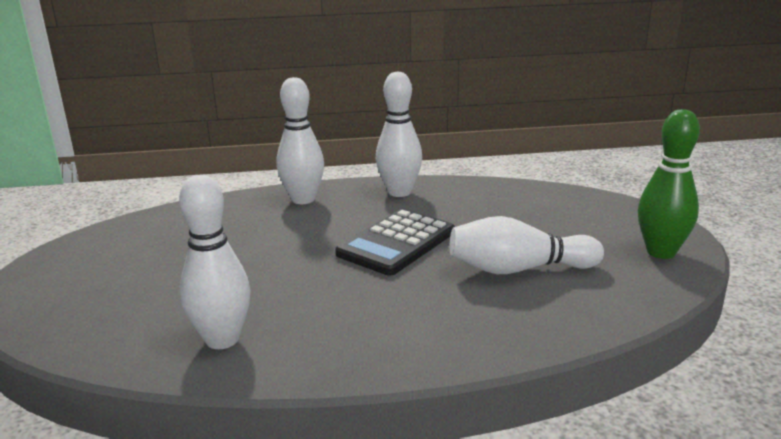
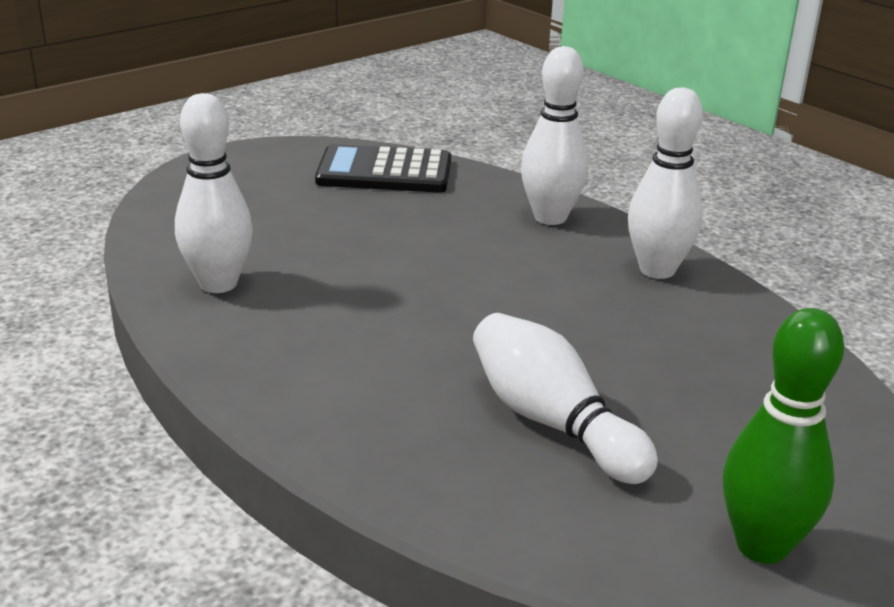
camera: 55 degrees right, 5 degrees up
(396, 243) = (516, 312): black calculator -> black calculator (384, 171)

